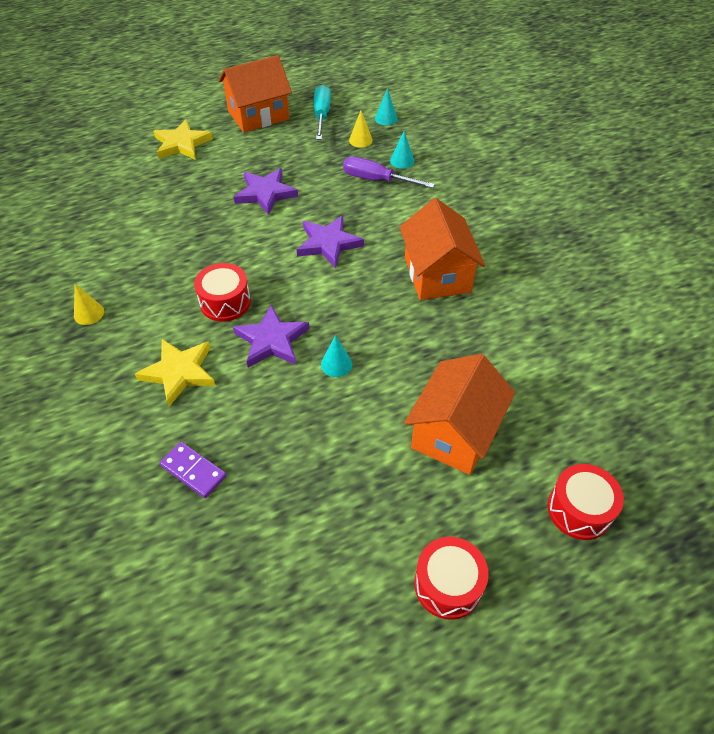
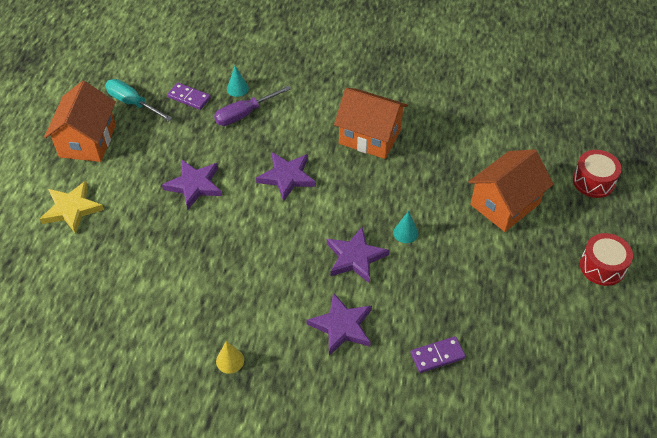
camera: 55 degrees left, 0 degrees up
(179, 372) = (342, 326): yellow star -> purple star
(225, 302) = (294, 267): red drum -> none
(360, 140) = (189, 98): yellow cone -> purple domino
(386, 118) = (178, 69): turquoise cone -> none
(455, 433) = (505, 204): orange house -> orange house turned 75 degrees clockwise

